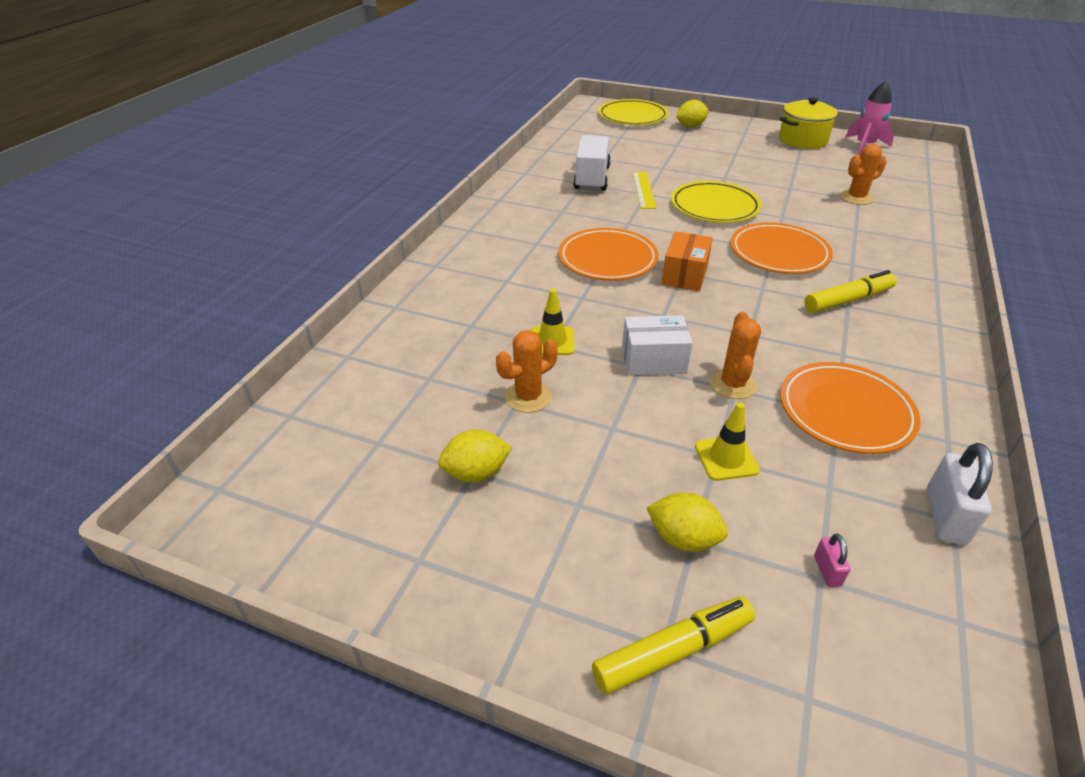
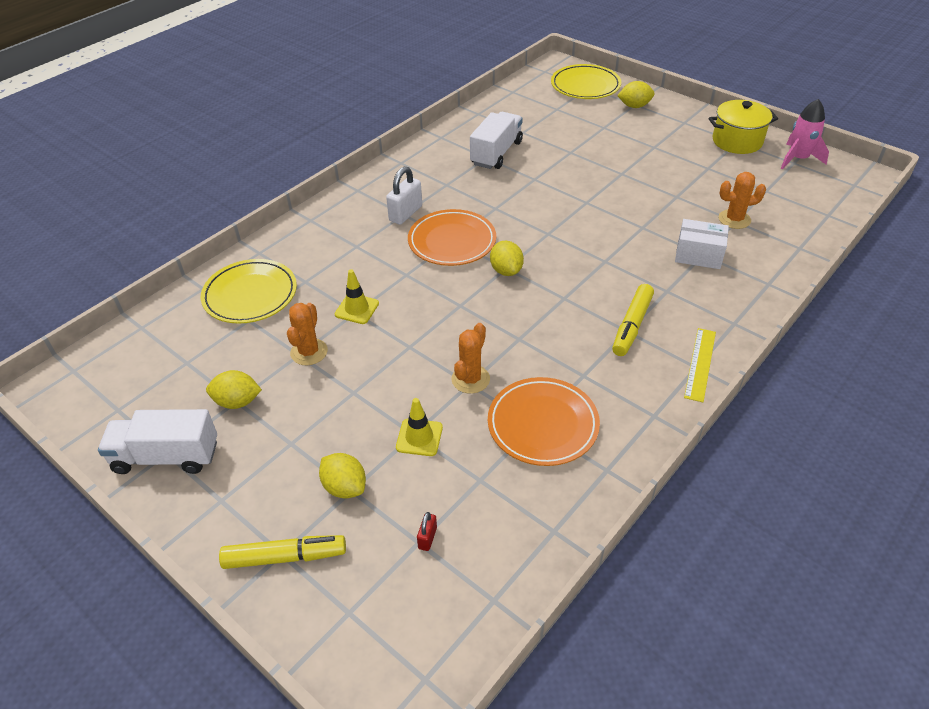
camera: 20 degrees right, 5 degrees up
(422, 566) = (166, 457): none -> white truck
(528, 397) = (309, 352): orange cactus -> orange cactus turned 60 degrees counterclockwise
(643, 190) = (534, 174): yellow ruler -> yellow ruler (700, 364)
(653, 360) = (423, 344): white box -> white box (698, 255)
(684, 275) = (506, 270): orange box -> yellow lemon
(714, 207) = (586, 205): yellow plate -> yellow plate (250, 295)
(779, 253) = (607, 265): orange plate -> none
(827, 571) = (427, 538): pink padlock -> red padlock
(848, 300) = (631, 326): yellow marker -> yellow marker turned 120 degrees clockwise
(945, 516) = (549, 526): white padlock -> white padlock (405, 213)

